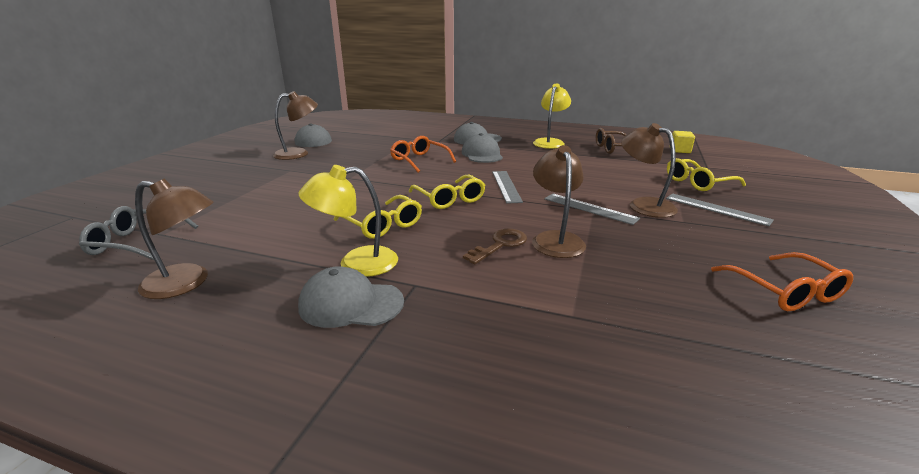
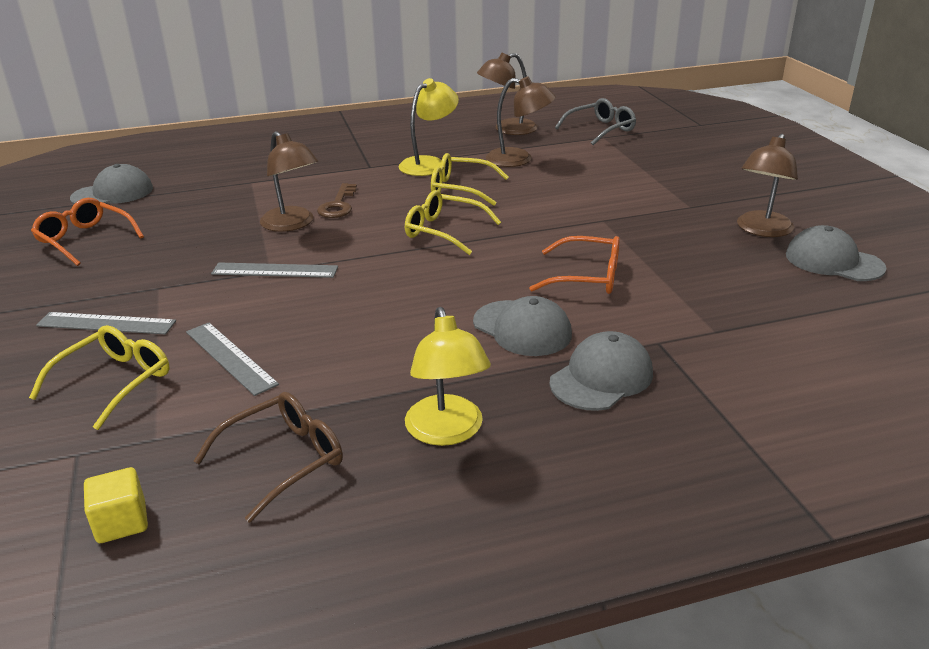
camera: 145 degrees right, 5 degrees up
(351, 304) = (394, 149): grey cap -> grey cap (113, 193)
(506, 186) = (403, 271): grey ruler -> grey ruler (230, 357)
(643, 205) = (207, 298): brown lamp -> brown lamp (518, 159)

